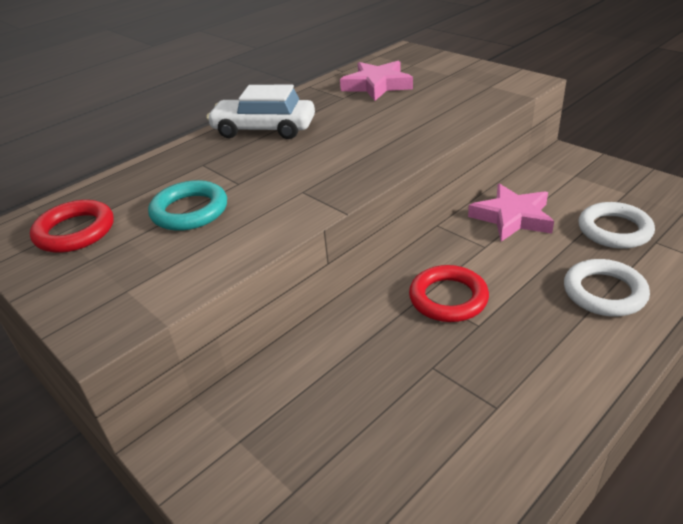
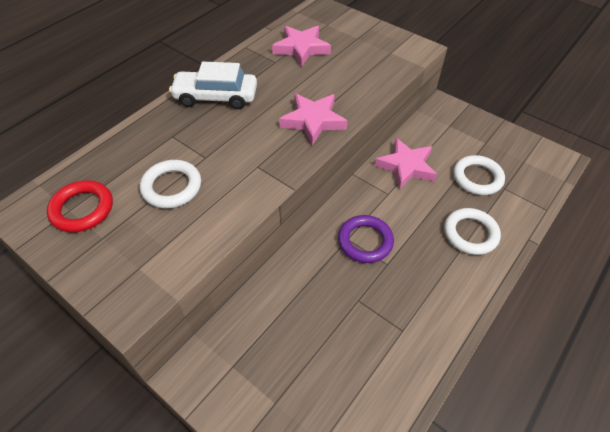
camera: 10 degrees left, 15 degrees up
(189, 211) = (172, 187): turquoise ring -> white ring
(382, 148) = (313, 121): none -> pink star
(448, 298) = (365, 241): red ring -> purple ring

